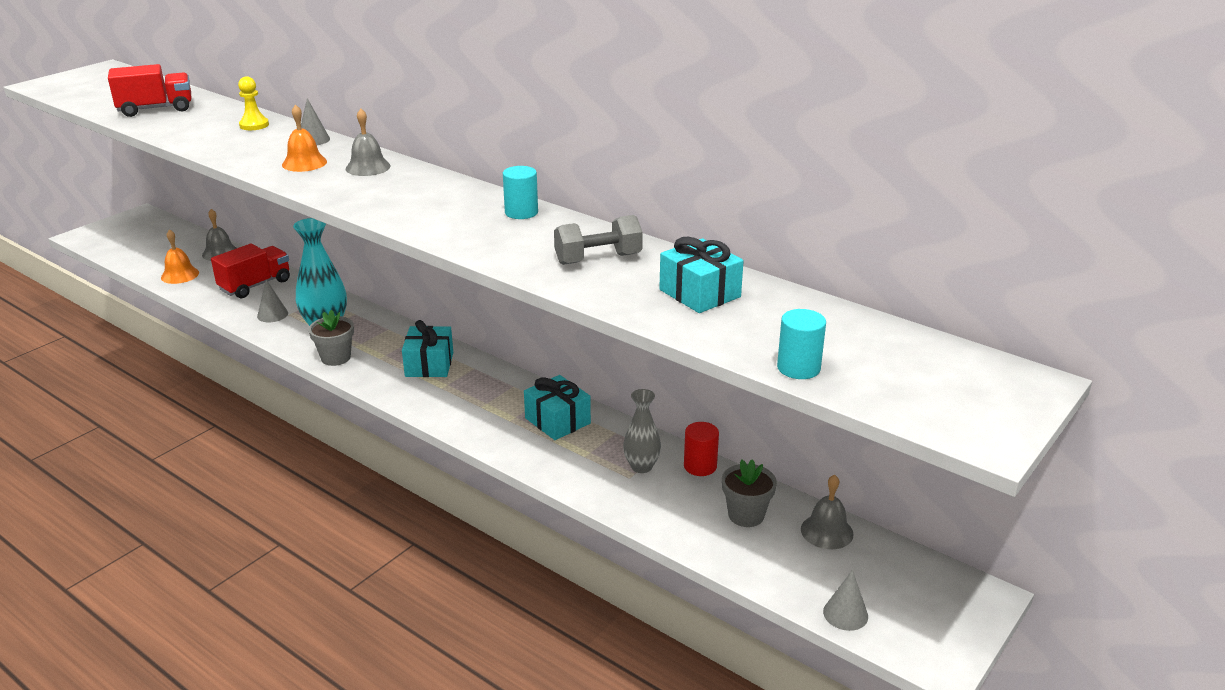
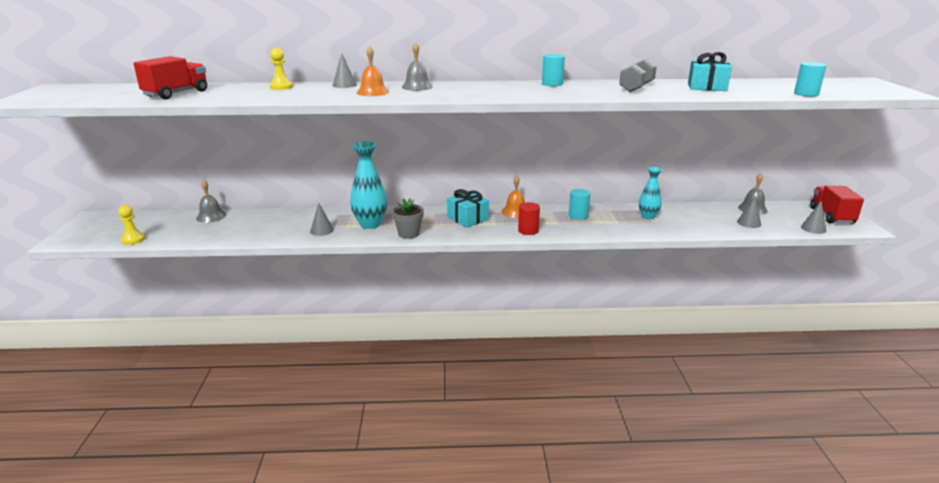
camera: 40 degrees left, 5 degrees down
(125, 257) = (133, 240): none -> yellow pawn
(180, 275) = (204, 234): orange bell -> orange bell (515, 212)
(255, 285) = (276, 222): red truck -> red truck (831, 216)
(557, 421) = (578, 215): turquoise gift -> turquoise cylinder
(641, 466) = (648, 217): grey vase -> turquoise vase
(700, 466) = (667, 208): red cylinder -> red cylinder (528, 230)
(746, 515) = (718, 215): grey flower pot -> none
(763, 550) = (749, 223): none -> grey cone

